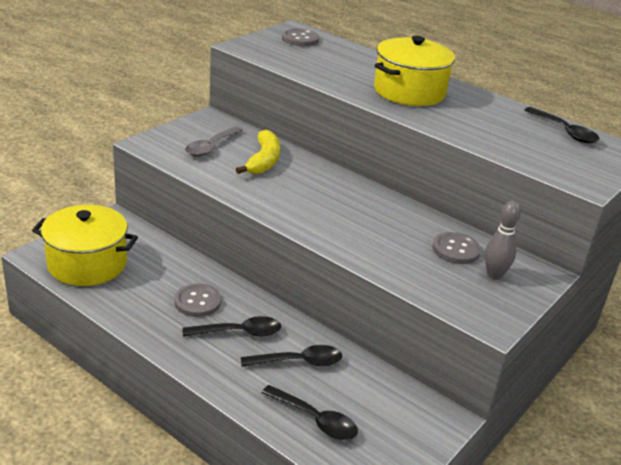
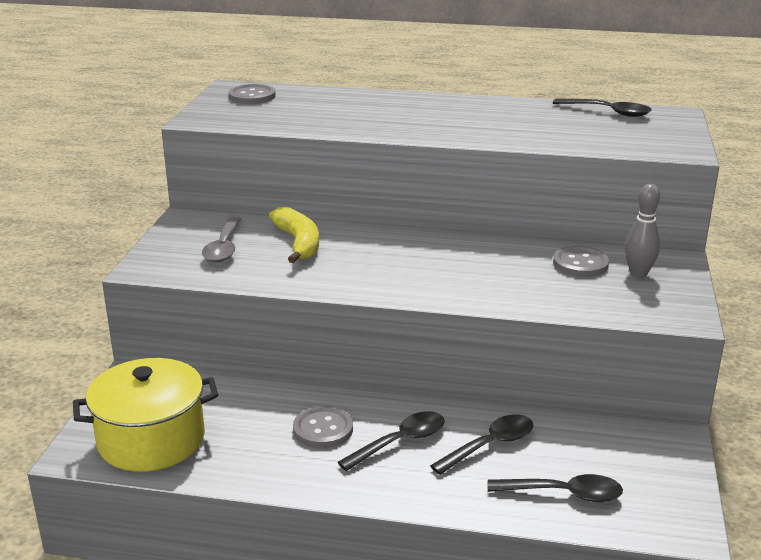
camera: 25 degrees left, 5 degrees down
(409, 91) = (428, 116): yellow pot -> none

